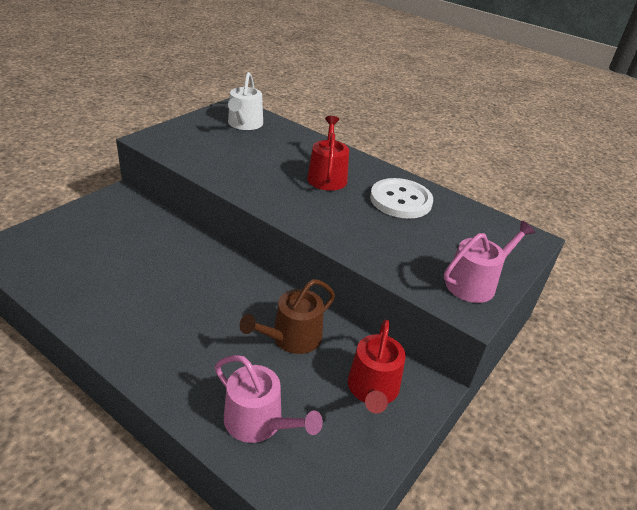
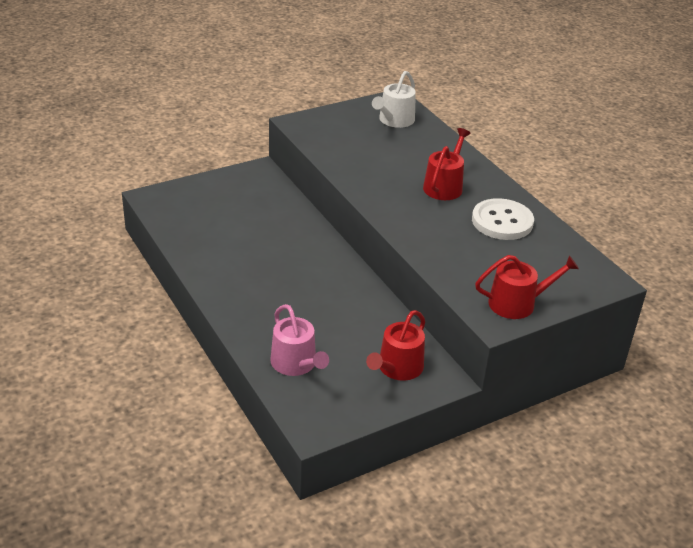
camera: 25 degrees right, 0 degrees up
(291, 338) = (352, 317): brown watering can -> none
(475, 283) = (518, 303): pink watering can -> red watering can

